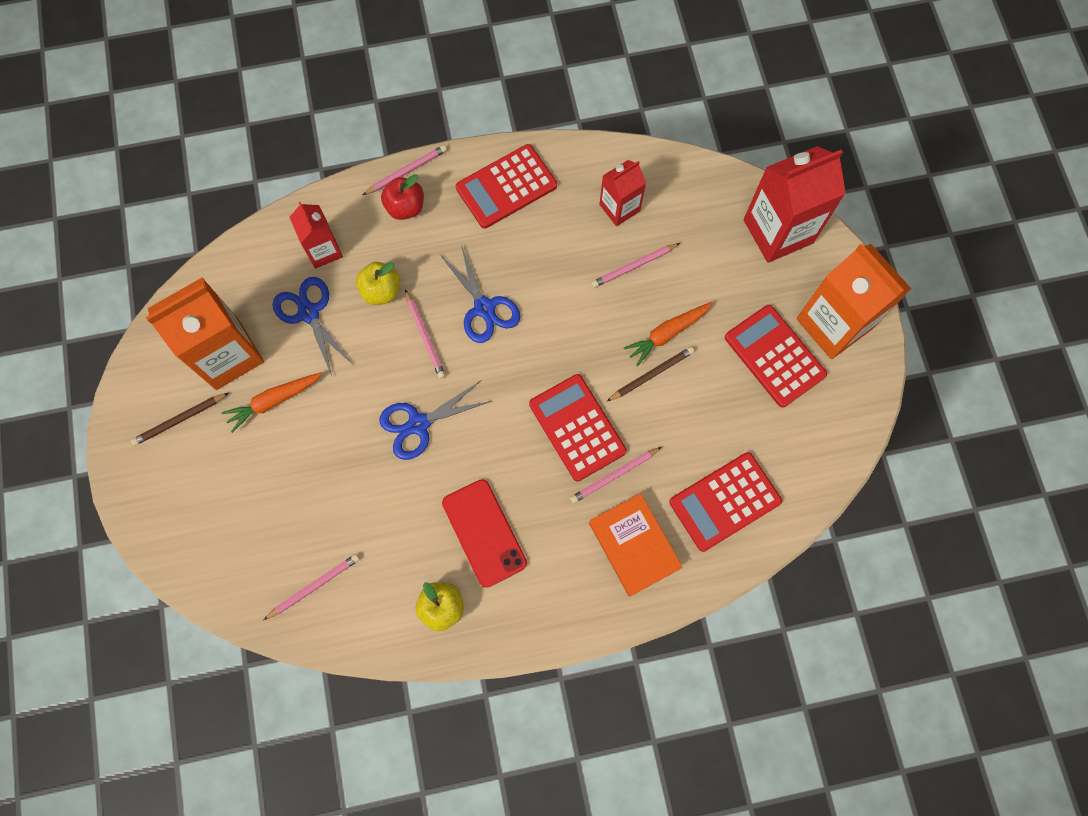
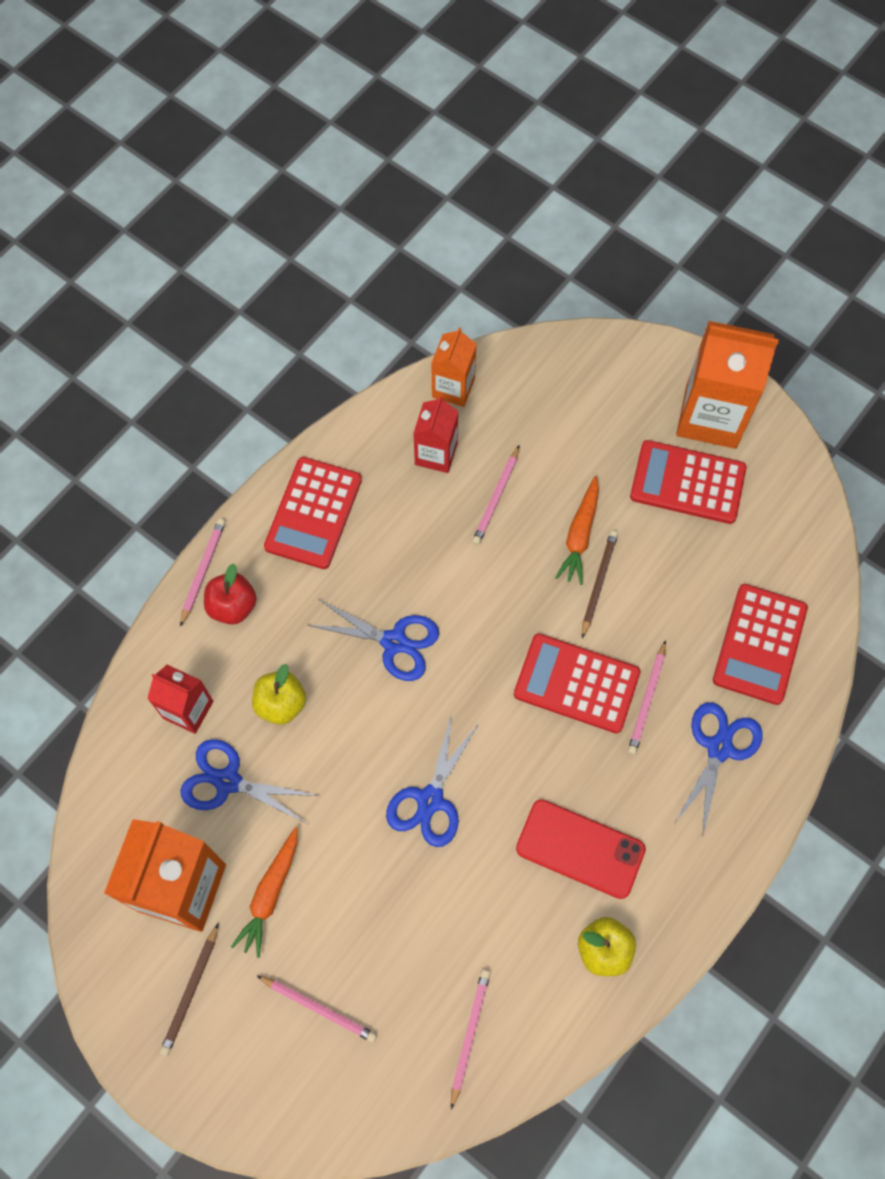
camera: 40 degrees left, 5 degrees down
(425, 336) = (361, 713): pink pencil -> pink pencil (318, 1008)
(634, 545) = (719, 748): orange book -> blue scissors
(670, 173) = (453, 388): none -> orange carton
(778, 231) = (593, 370): red carton -> none

